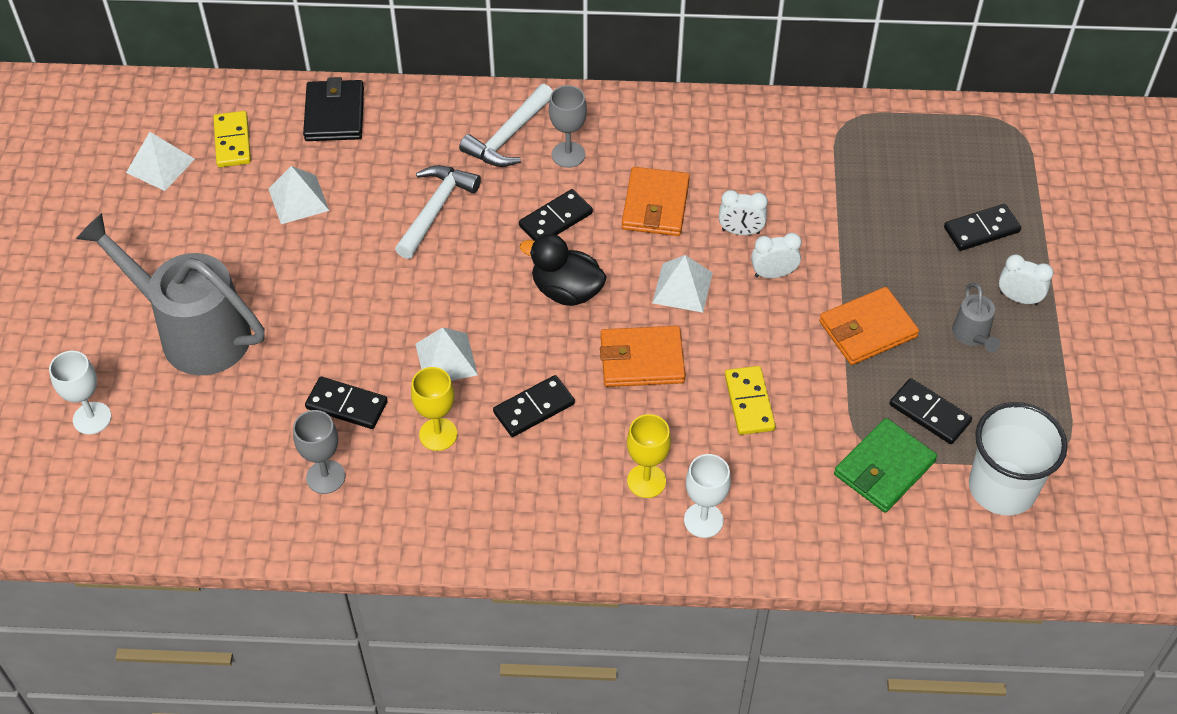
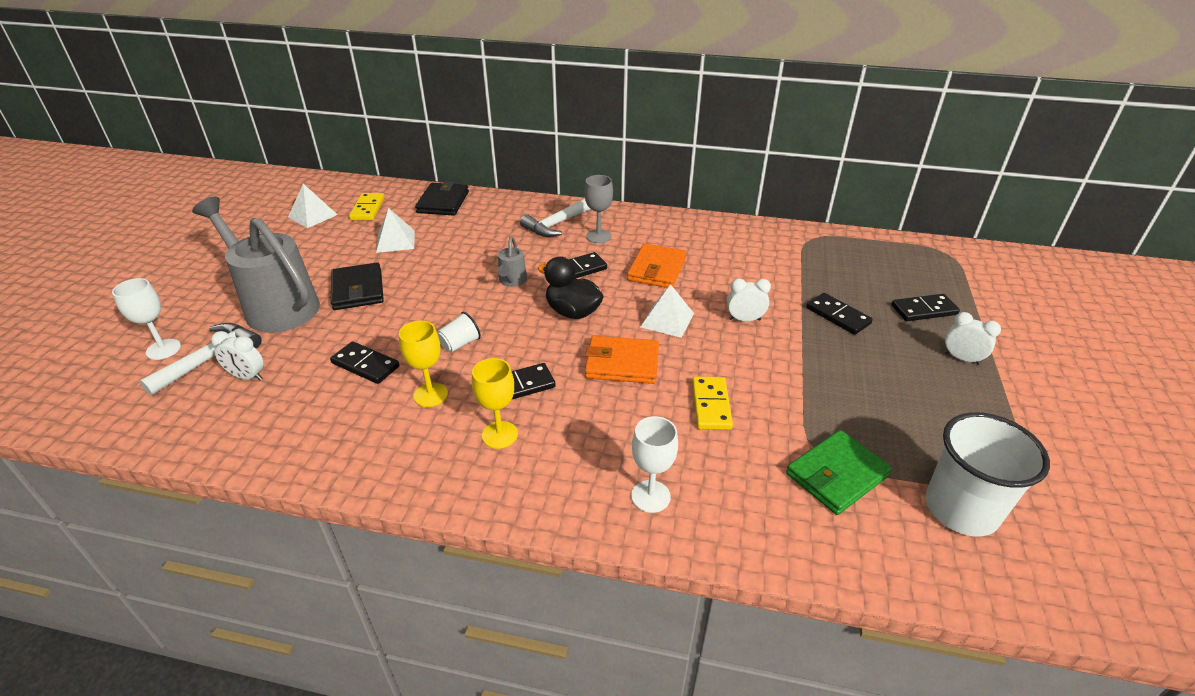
camera: 10 degrees right, 15 degrees down
(286, 292) = (358, 290): none -> black wallet
(325, 477) = (321, 413): grey goblet -> none
(436, 209) = (491, 255): white hammer -> white hammer (210, 358)
(446, 359) = (460, 344): white pyramid -> white cup
(646, 481) = (603, 455): yellow goblet -> yellow goblet (500, 435)
(740, 231) = (721, 291): white clock -> white clock (247, 376)
(867, 329) = (824, 365): orange wallet -> none
(929, 413) = (882, 435): black domino -> black domino (837, 316)
(972, 336) = (920, 380): grey watering can -> grey watering can (512, 281)

